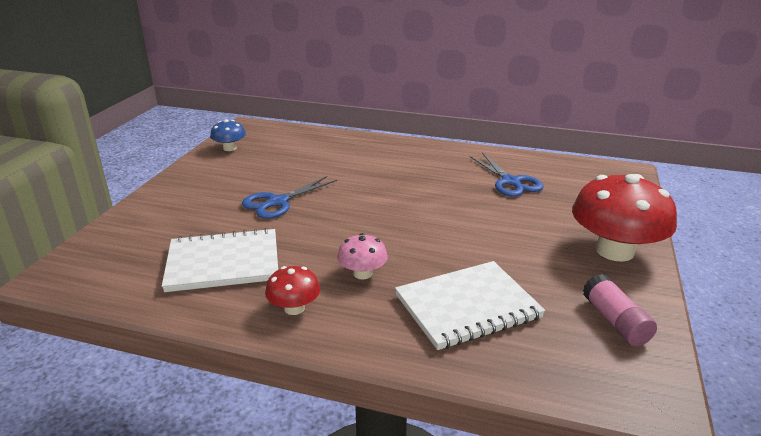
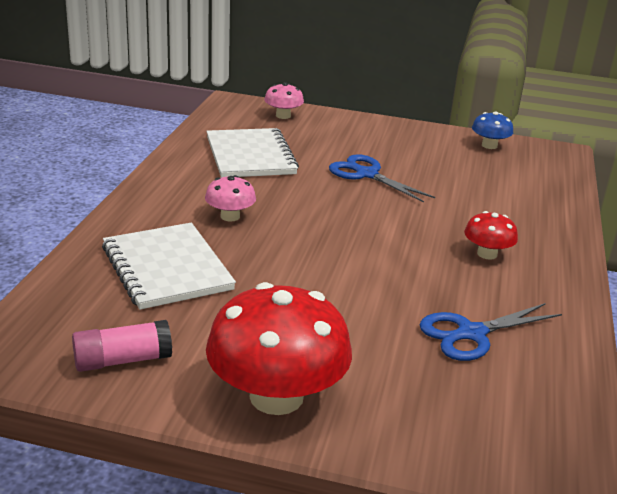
camera: 85 degrees right, 0 degrees up
(117, 242) = (283, 116): none -> pink mushroom
(294, 308) = (179, 186): red mushroom -> red mushroom (487, 254)

